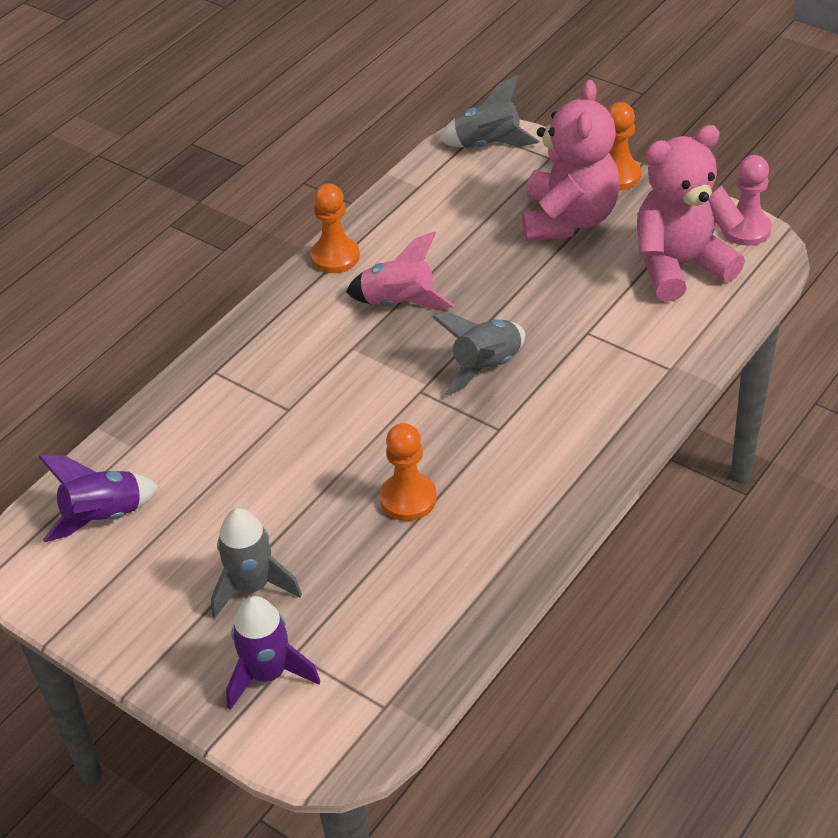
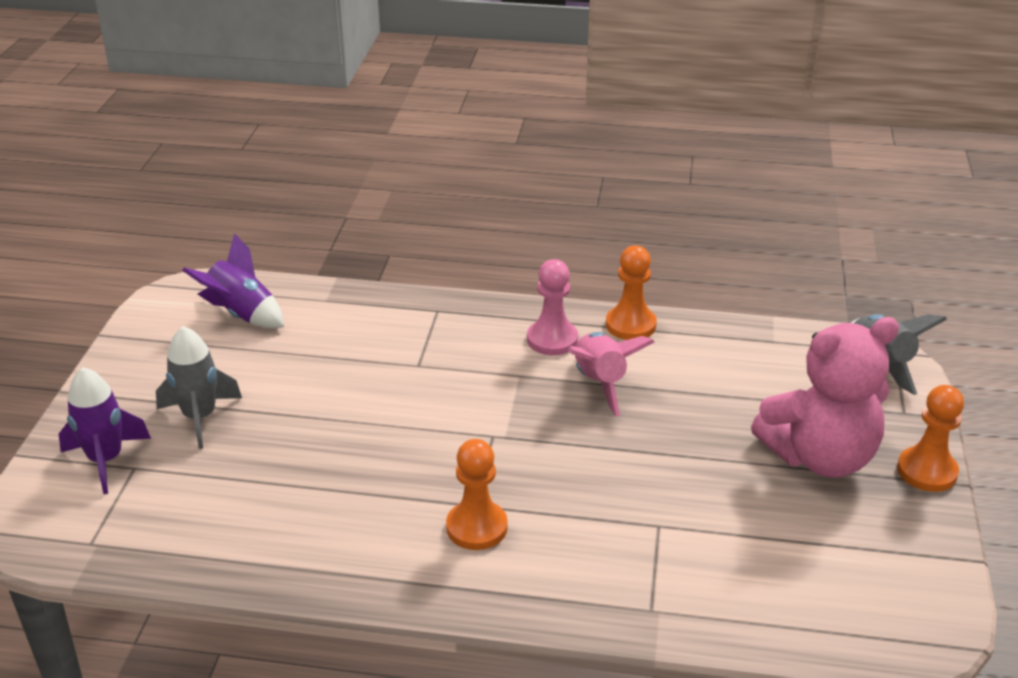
camera: 60 degrees right, 10 degrees down
(408, 499) = (348, 474): orange pawn -> orange pawn (477, 527)
(486, 366) = (555, 468): grey rocket -> none
(680, 266) = (824, 568): pink teddy bear -> none
(746, 229) = (940, 608): pink pawn -> pink pawn (552, 339)

